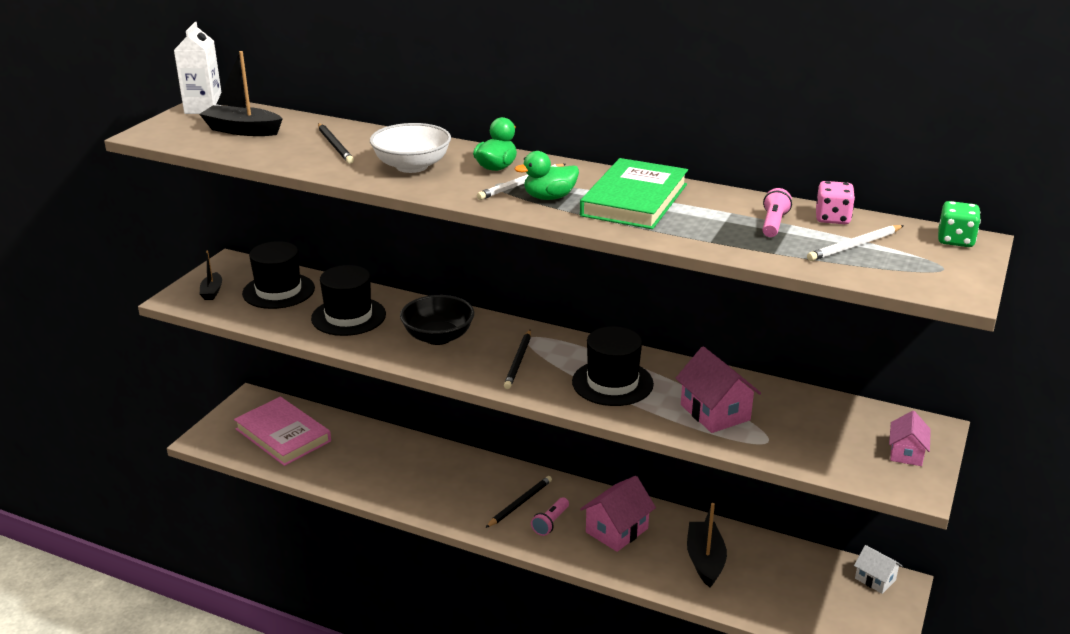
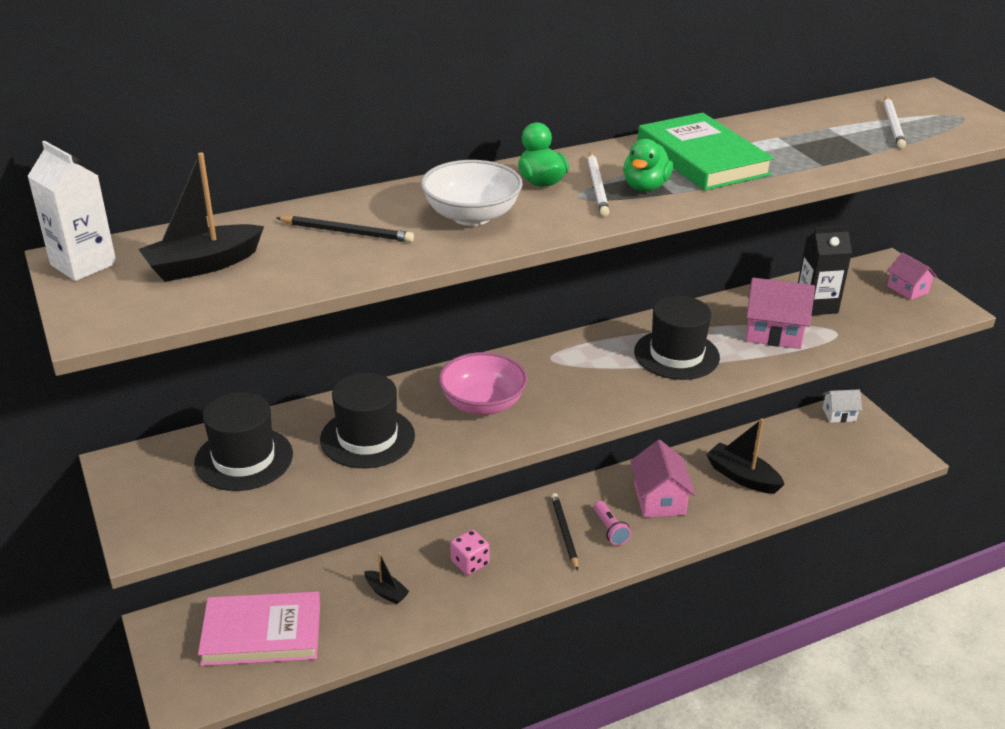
camera: 50 degrees left, 5 degrees up
(212, 292) = (170, 506): black boat -> black boat (386, 592)
(438, 337) = (482, 404): black bowl -> pink bowl
(518, 361) = (583, 382): black pencil -> none
(773, 224) = (820, 132): pink flashlight -> none
(792, 417) = (816, 305): none -> black carton
(832, 218) = (836, 111): pink dice -> pink dice (470, 563)
(955, 240) = (922, 94): green dice -> none

